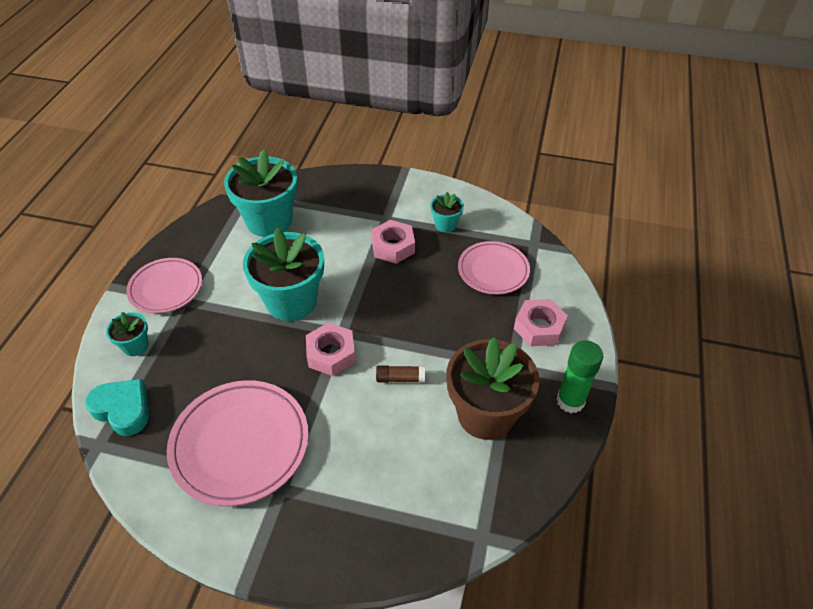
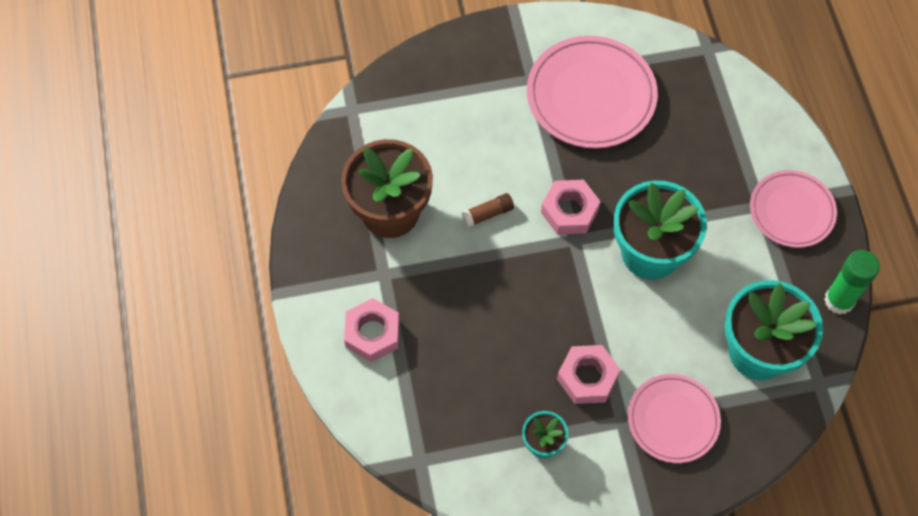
camera: 155 degrees right, 15 degrees up
(123, 409) = (715, 82): turquoise heart -> none
(135, 346) = (761, 140): turquoise flower pot -> none
(493, 270) = (453, 392): pink plate -> pink plate (673, 420)
(570, 401) = (314, 259): green glue stick -> green glue stick (839, 300)

